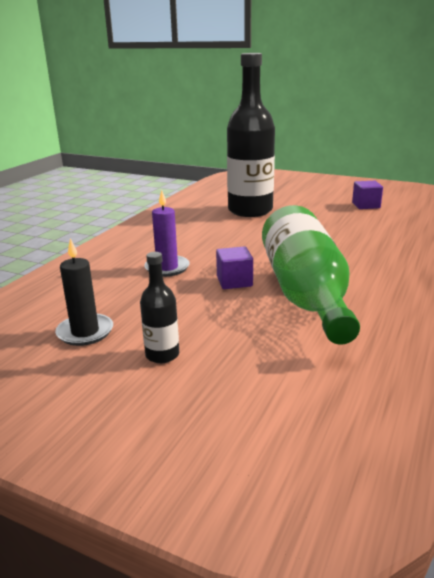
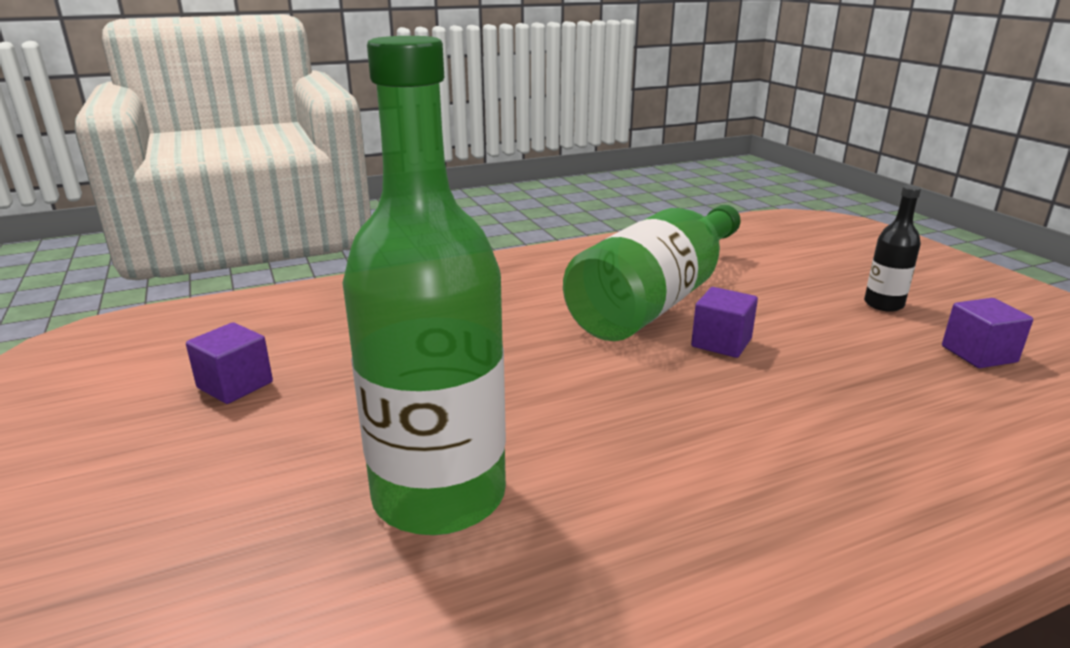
camera: 140 degrees left, 0 degrees up
(85, 332) = (978, 354): black candle -> purple cube
(167, 268) = (806, 405): purple candle -> none
(250, 210) = (439, 495): black bottle -> green bottle

